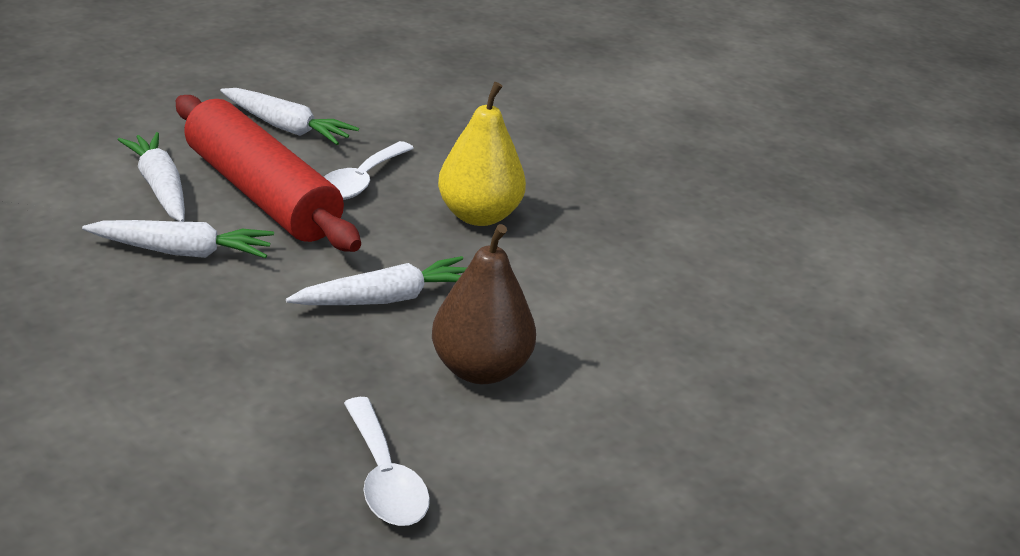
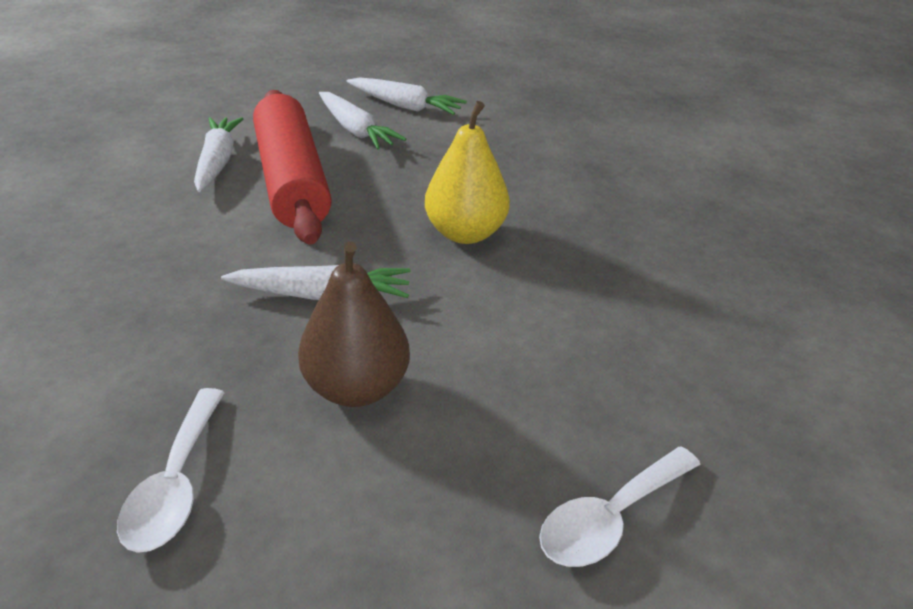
camera: 25 degrees right, 5 degrees up
(182, 252) = (188, 217): white carrot -> white carrot (405, 106)
(361, 181) = (382, 184): white spoon -> white spoon (610, 518)

